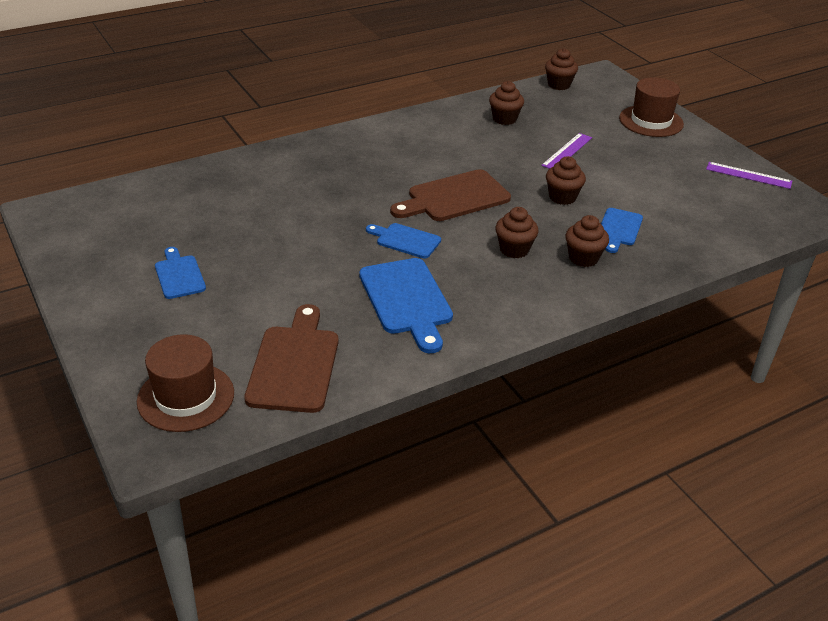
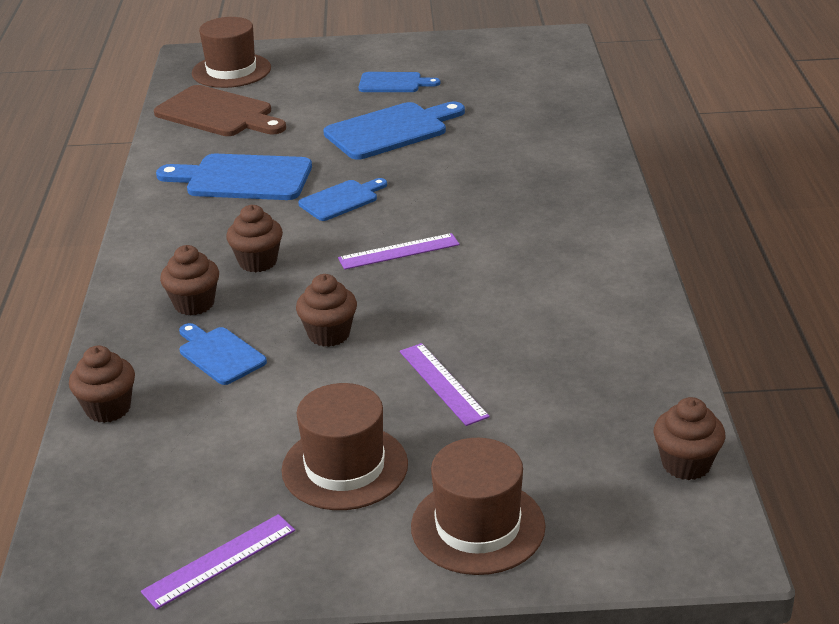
camera: 120 degrees right, 5 degrees down
(277, 250) = (391, 130): none -> blue cutting board
(454, 198) = (399, 251): brown cutting board -> purple ruler
(504, 119) = (584, 356): brown cupcake -> brown cupcake (108, 408)
(656, 161) = (345, 467): none -> brown hat

